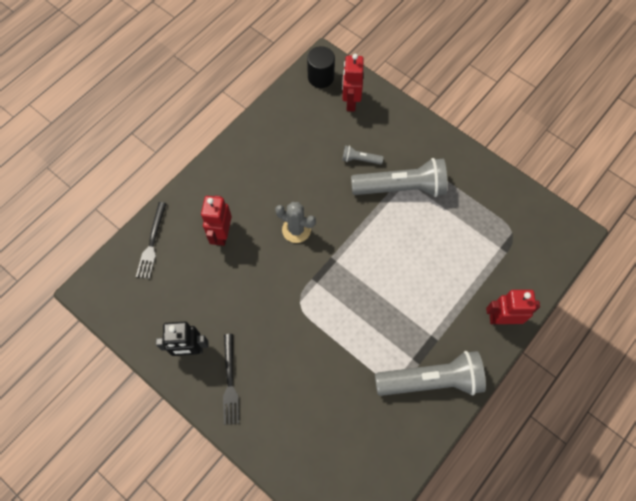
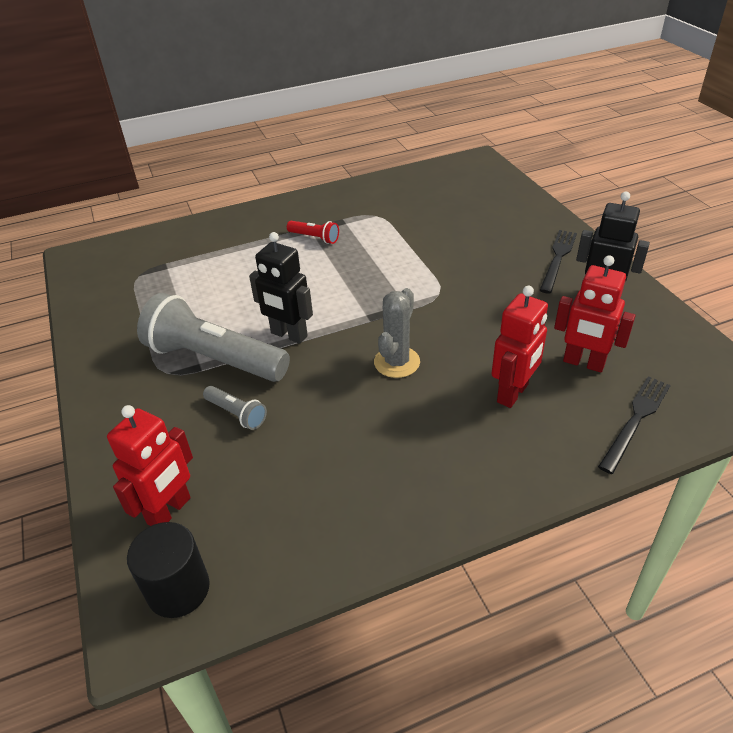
camera: 150 degrees left, 25 degrees down
(296, 230) = (397, 362): grey cactus -> grey cactus turned 60 degrees clockwise
(372, 223) = (288, 335): none -> black robot
(423, 328) = (314, 238): none -> red flashlight
(431, 380) = (340, 208): grey flashlight -> none
(502, 319) = (230, 223): red robot -> red robot (583, 363)

